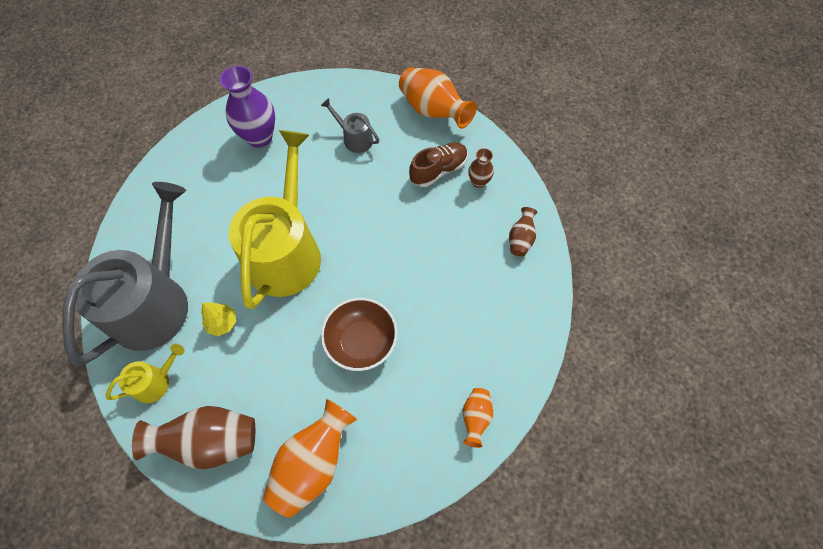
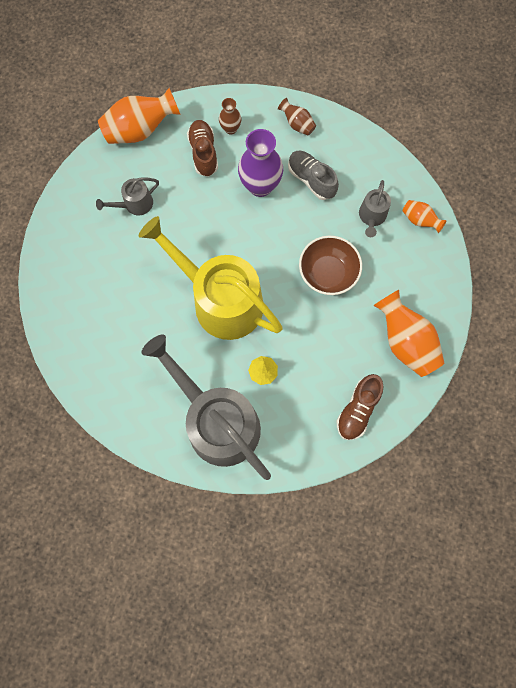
camera: 65 degrees left, 10 degrees up
(155, 382) = (290, 439): yellow watering can -> none
(211, 441) = (357, 410): brown vase -> brown shoe
(259, 137) = (89, 283): purple vase -> purple vase (260, 186)
(452, 361) = (372, 216): none -> grey watering can
(463, 279) = (311, 180): none -> grey shoe

